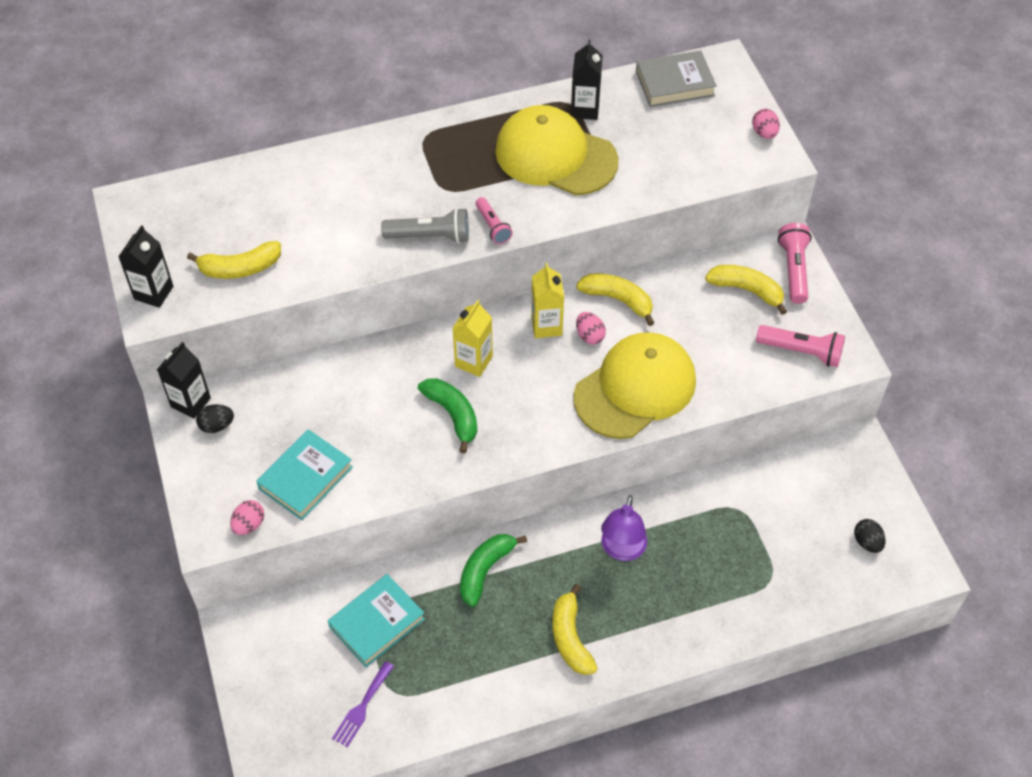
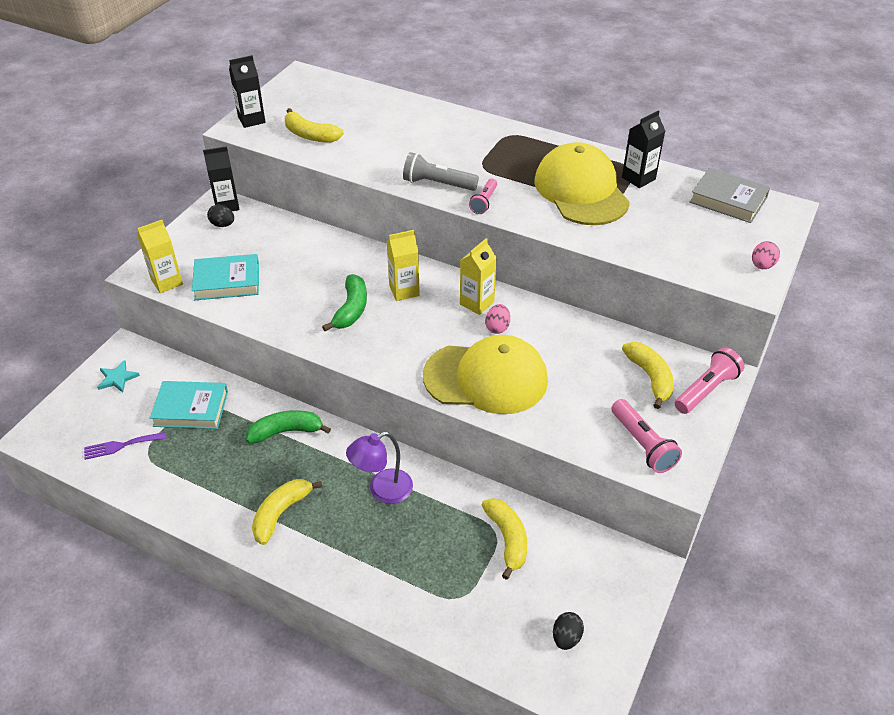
camera: 45 degrees right, 10 degrees down
(249, 524) = (167, 282): pink egg -> yellow carton
(268, 656) = (117, 378): none -> turquoise star
(430, 236) = (438, 184): grey flashlight -> grey flashlight turned 150 degrees clockwise
(618, 300) = (545, 320): yellow banana -> yellow banana (507, 539)

